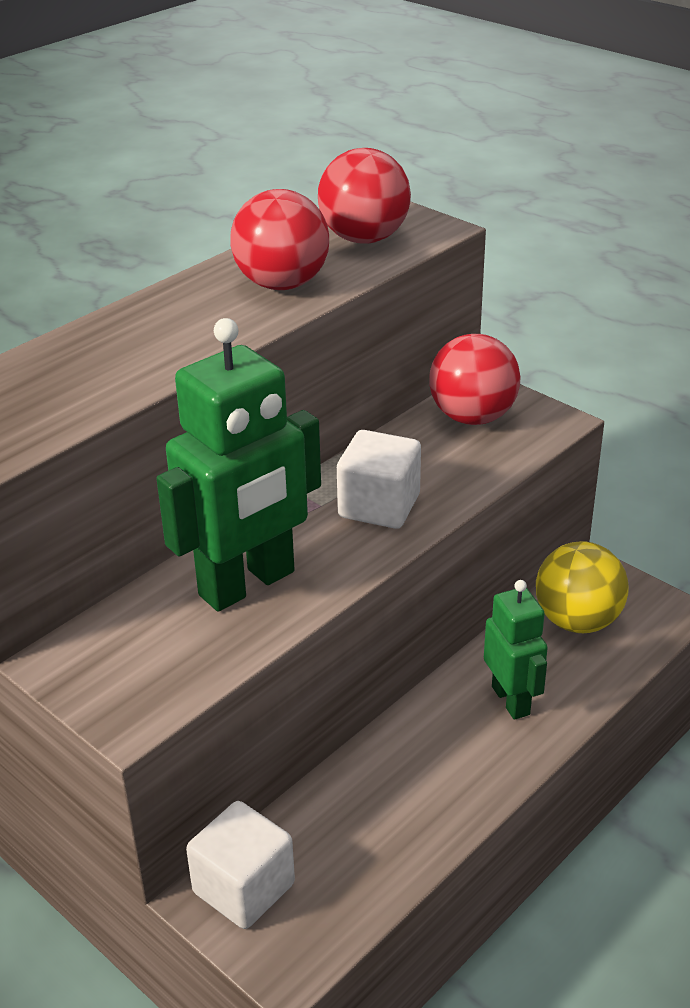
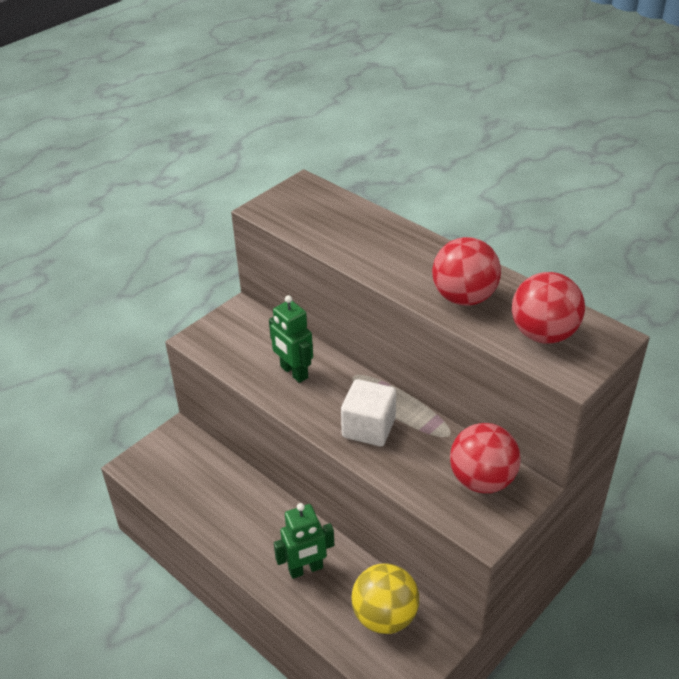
camera: 90 degrees right, 5 degrees up
(244, 888) = (180, 445): white cube -> none
(247, 584) = (293, 372): green robot -> green robot, size x0.58

